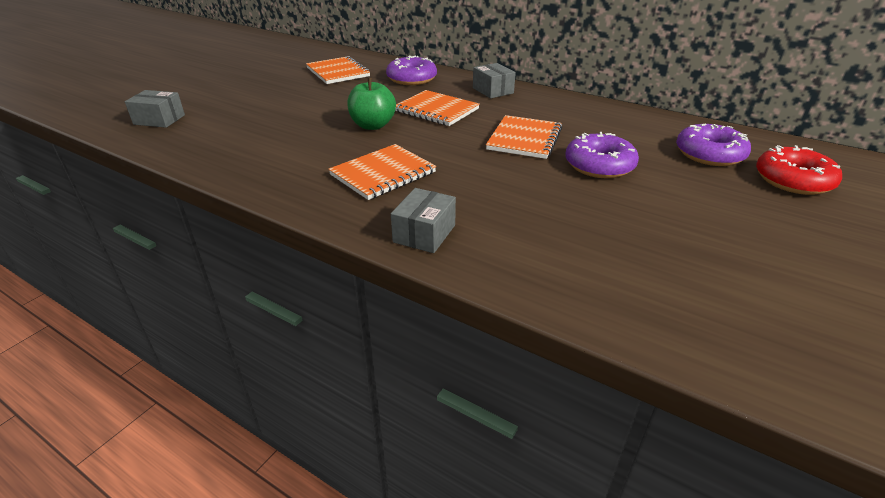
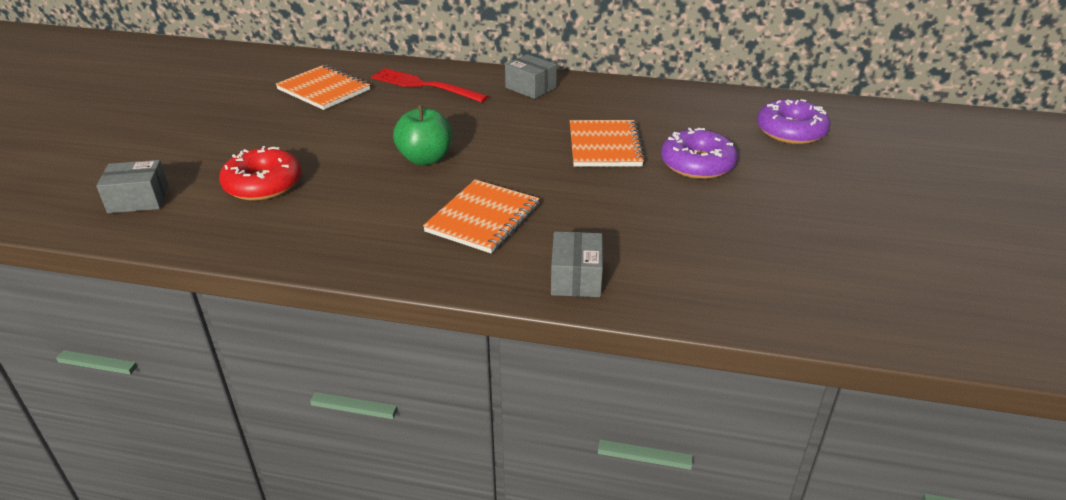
camera: 20 degrees left, 0 degrees up
(411, 79) = (424, 85): purple donut -> red fork
(436, 110) = (485, 125): orange notebook -> none
(793, 180) = (874, 147): red donut -> red donut (263, 184)

